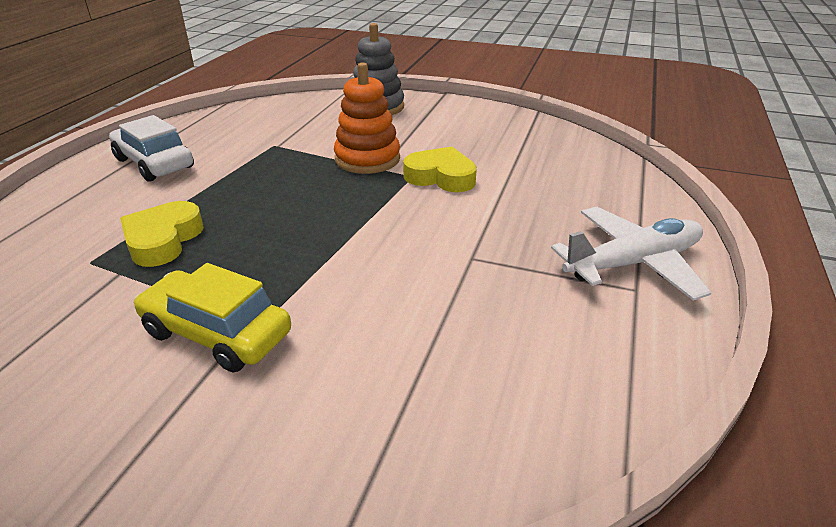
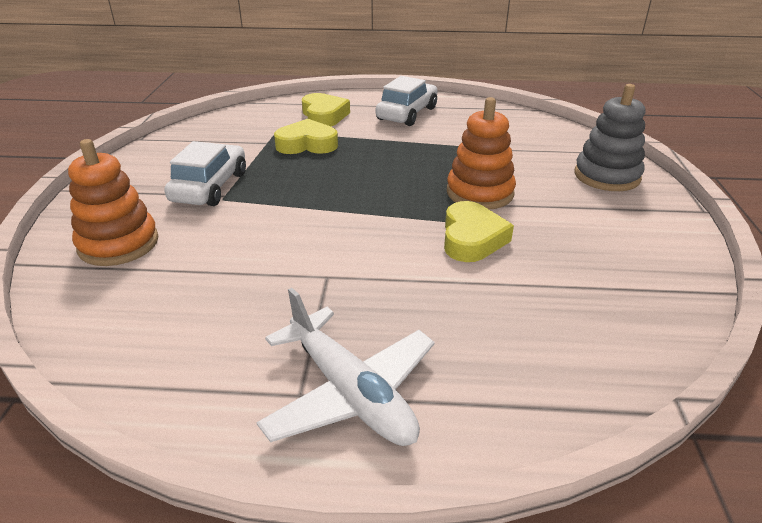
camera: 75 degrees right, 0 degrees up
(86, 218) = (324, 116): none -> yellow heart
(217, 333) = (210, 187): yellow car -> white car
(328, 433) = (118, 244): none -> orange stacking toy

